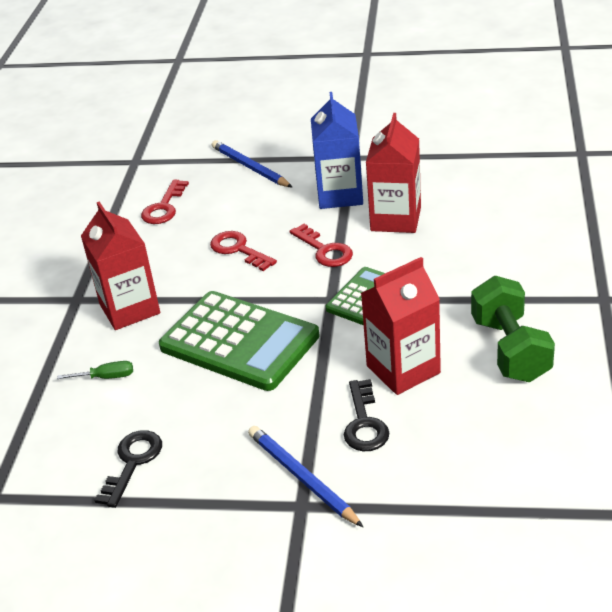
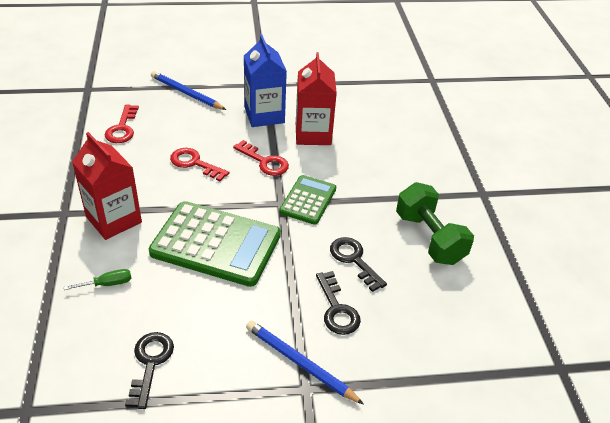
camera: 20 degrees left, 5 degrees up
(403, 369) = (354, 260): red carton -> black key

